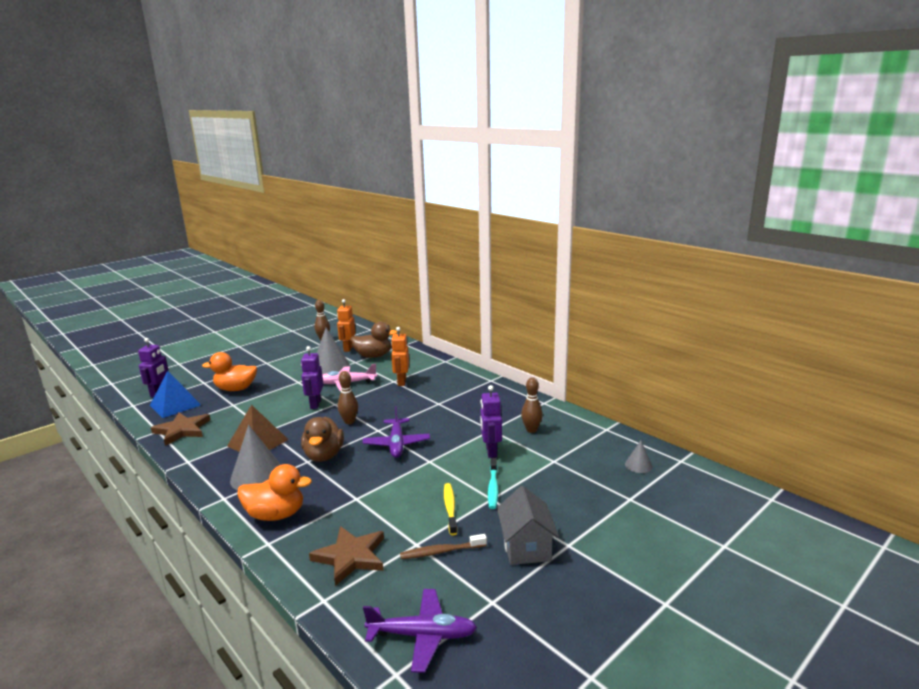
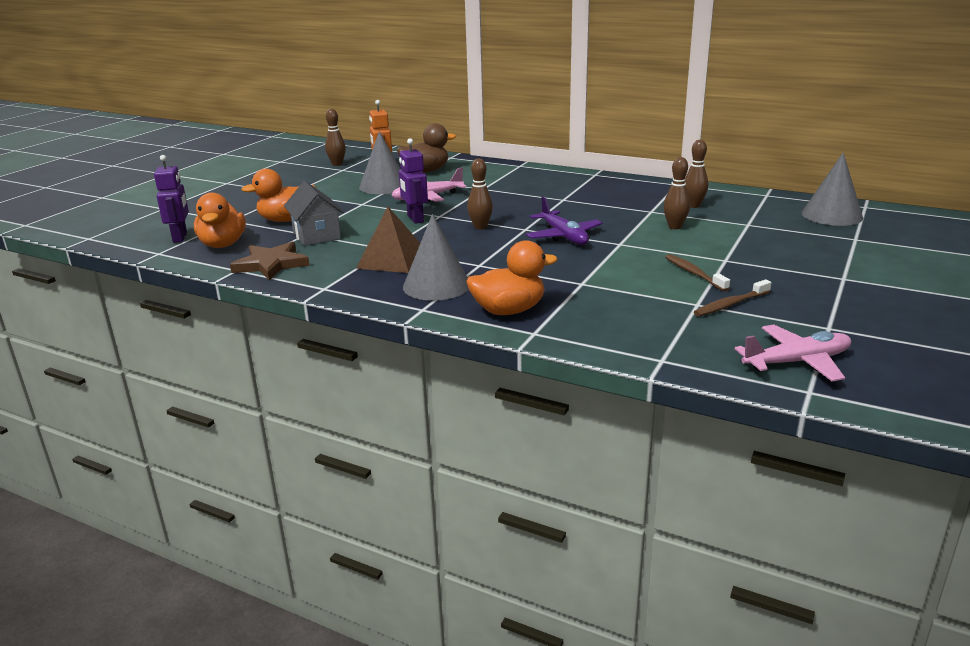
camera: 20 degrees left, 5 degrees up
(175, 405) = (223, 244): blue pyramid -> orange duck
(324, 456) = (492, 257): brown duck -> none
(350, 557) = (642, 325): brown star -> none
(401, 382) = (493, 188): orange robot -> none
(422, 635) = (797, 362): purple plane -> pink plane
(450, 508) = (694, 273): yellow toothbrush -> brown toothbrush
(491, 451) = (675, 227): purple robot -> brown bowling pin
(493, 487) = (715, 252): turquoise toothbrush -> none
(526, 547) = (807, 286): grey house -> grey house (316, 236)
(638, 465) = (832, 215): grey cone -> grey cone, size x1.99

